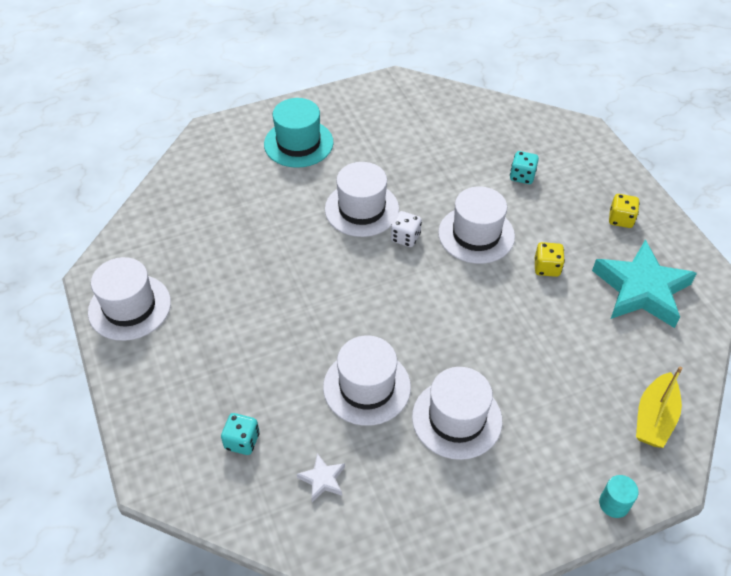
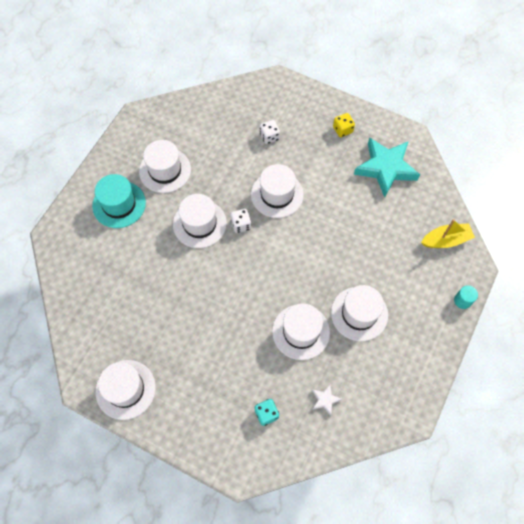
camera: 40 degrees left, 15 degrees up
(375, 141) = (165, 170): none -> white hat
(522, 176) = (269, 137): turquoise dice -> white dice
(546, 268) = (330, 189): yellow dice -> none
(654, 418) = (446, 240): yellow boat -> yellow boat turned 90 degrees counterclockwise

